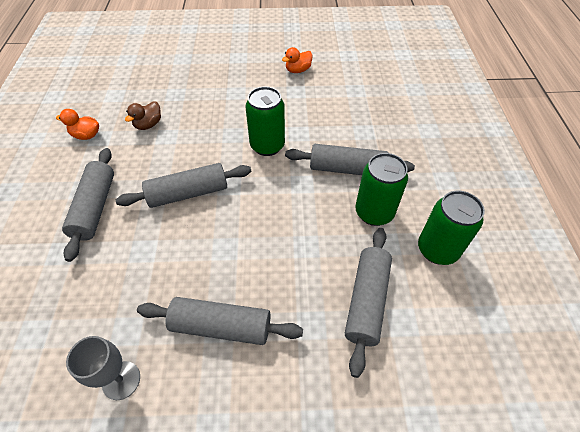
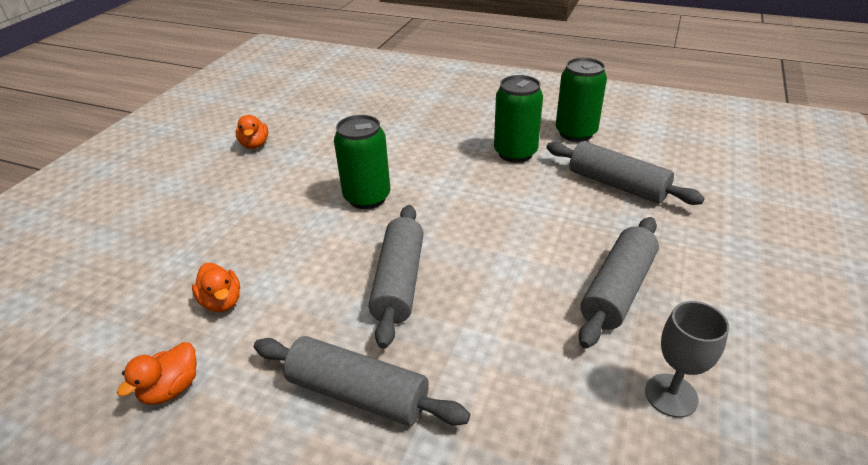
camera: 65 degrees left, 15 degrees down
(148, 125) = (222, 302): brown duck -> orange duck
(347, 169) = (446, 153): grey rolling pin -> none

